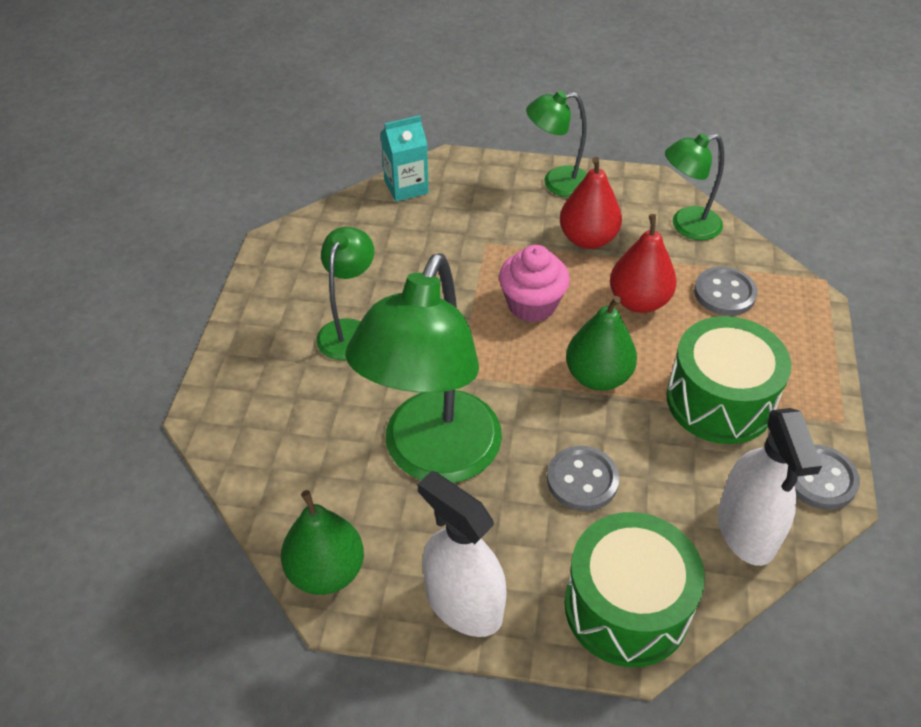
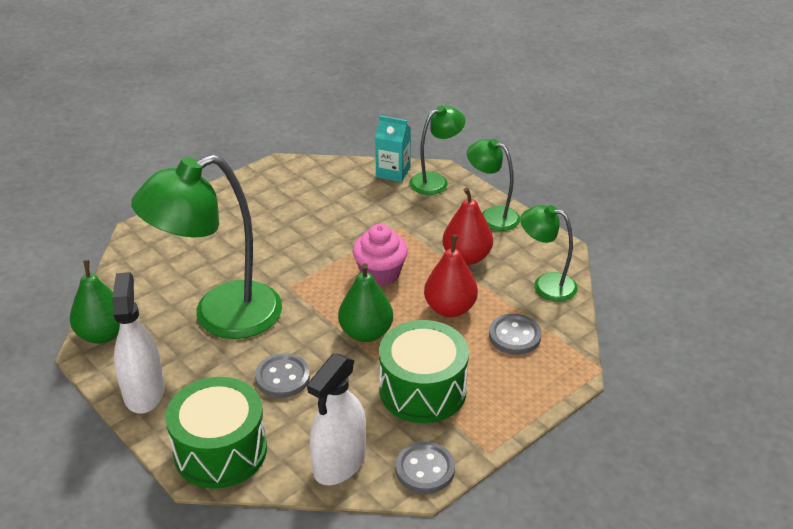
camera: 40 degrees right, 10 degrees down
(349, 330) = (260, 230): green lamp -> green lamp (435, 181)

